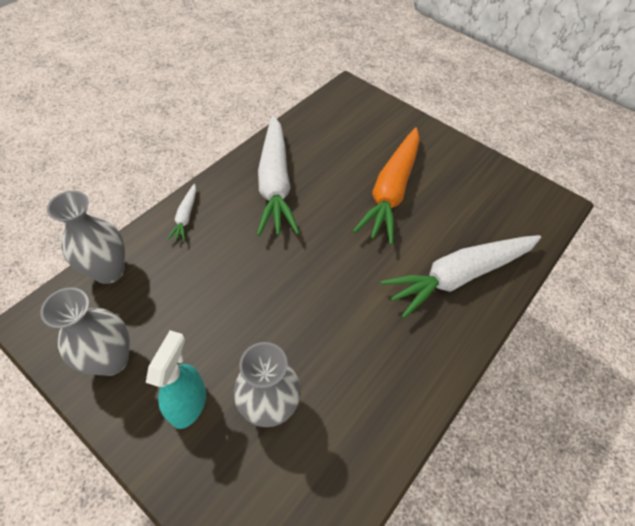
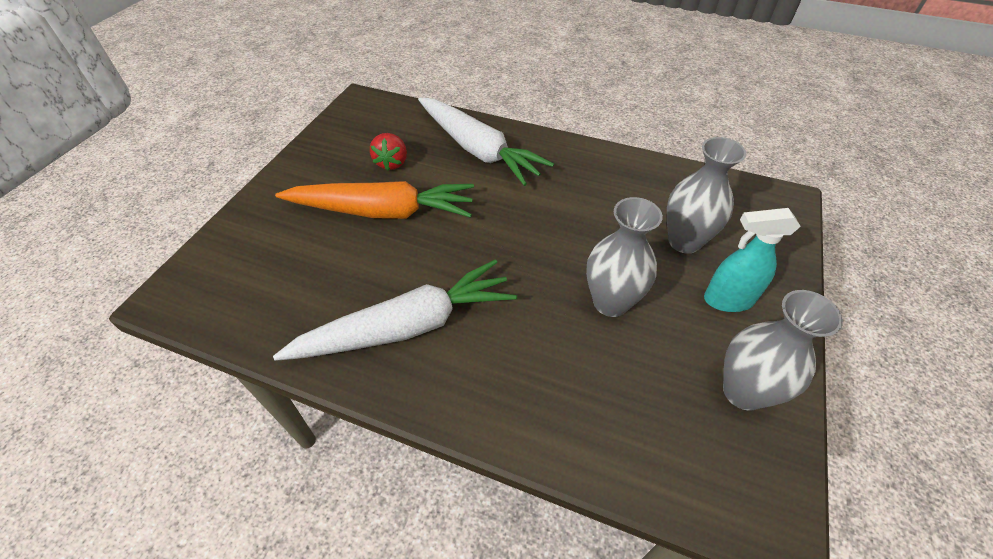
camera: 105 degrees left, 5 degrees down
(109, 271) = (647, 467): grey vase -> grey vase (610, 302)
(185, 217) = (511, 412): white carrot -> none
(452, 208) = (392, 163): none -> red strawberry

